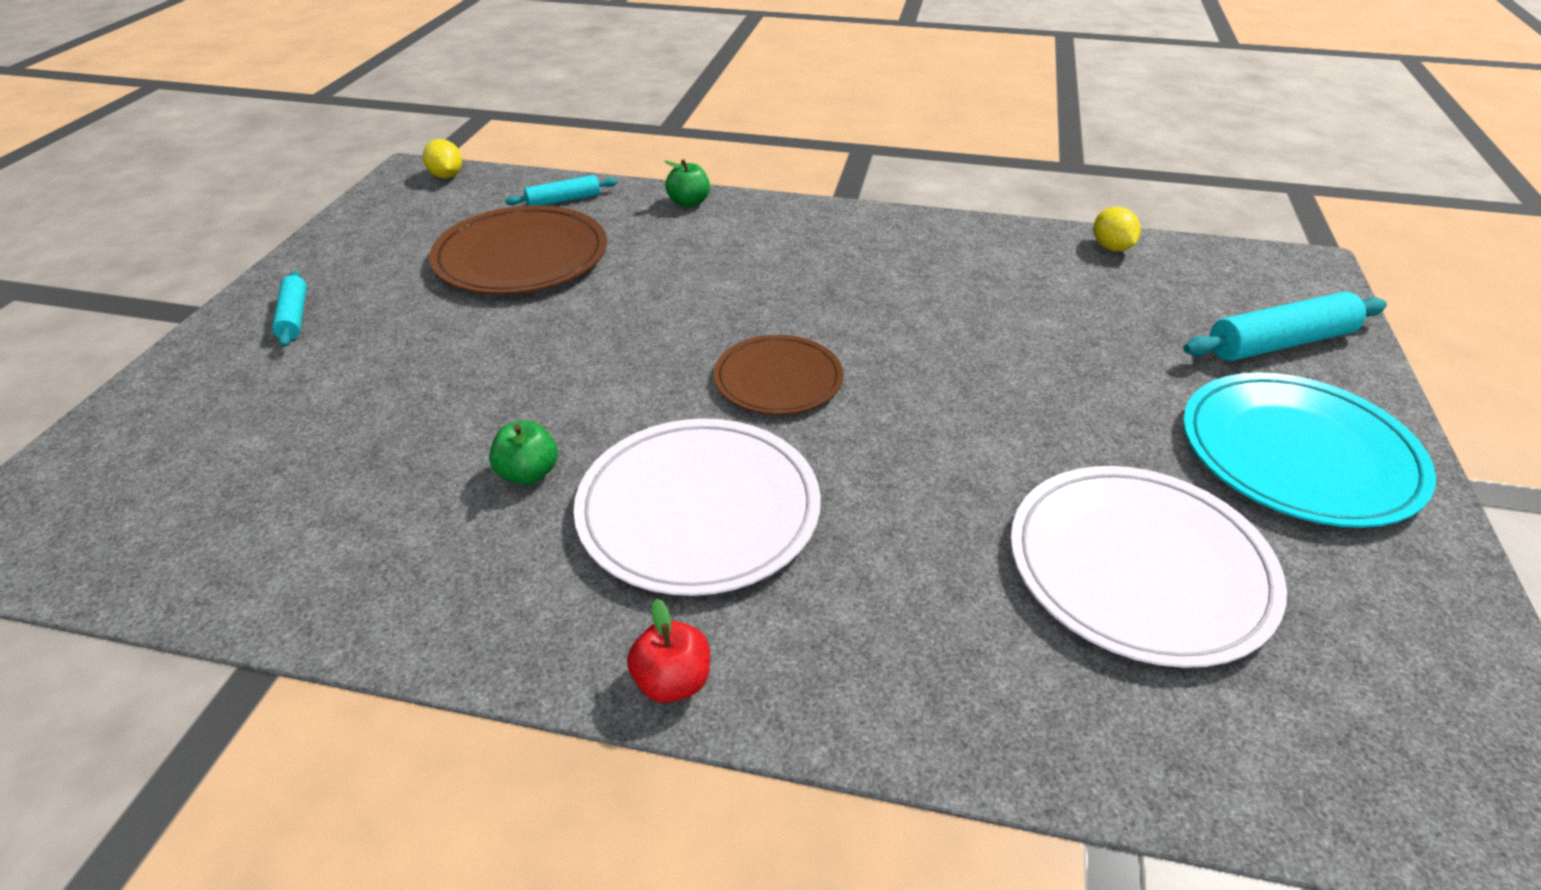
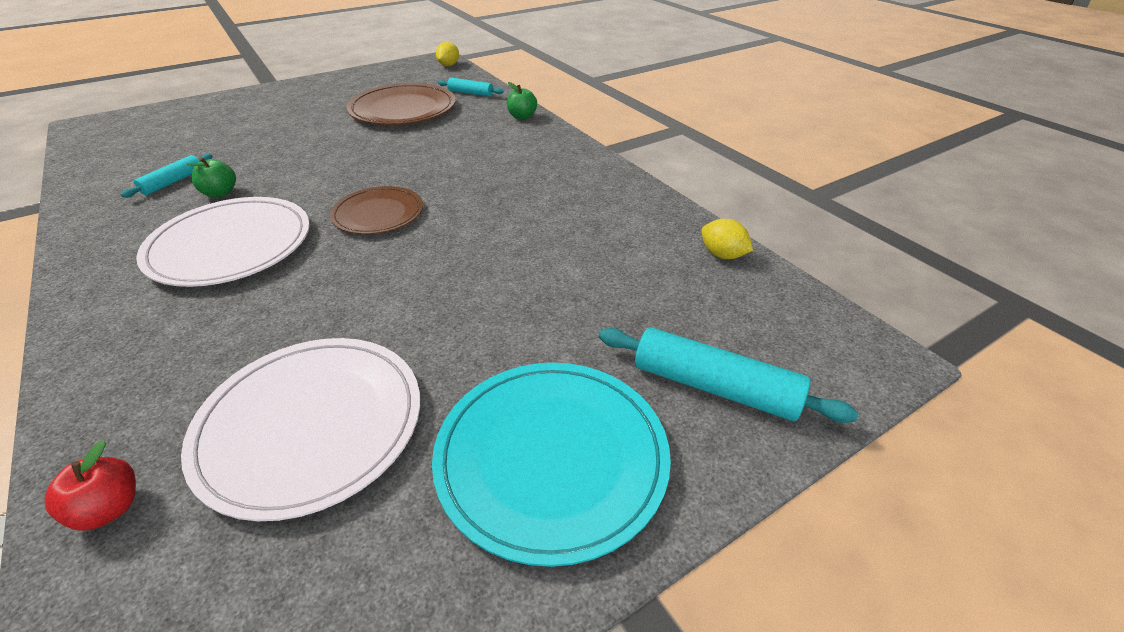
camera: 45 degrees right, 0 degrees up
(294, 317) = (288, 97): turquoise rolling pin -> turquoise rolling pin (173, 182)
(672, 682) = (80, 301): red apple -> red apple (109, 509)
(1111, 248) = (722, 255): yellow lemon -> yellow lemon turned 75 degrees counterclockwise

